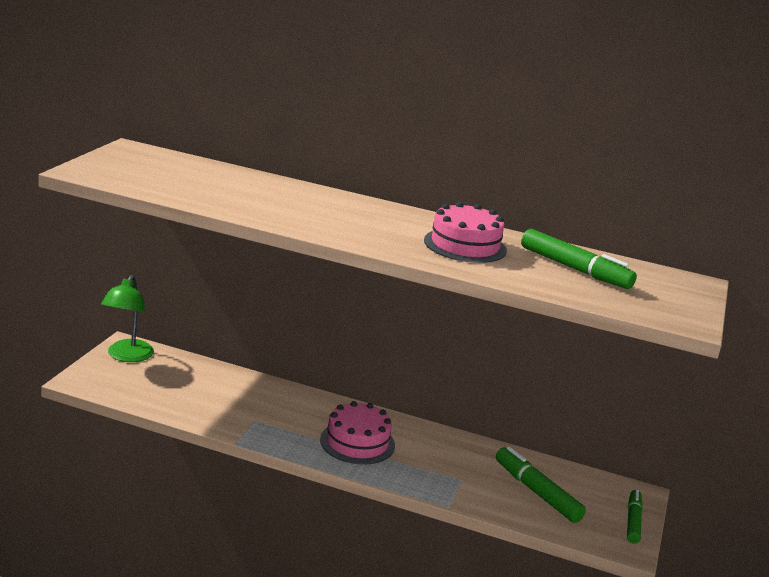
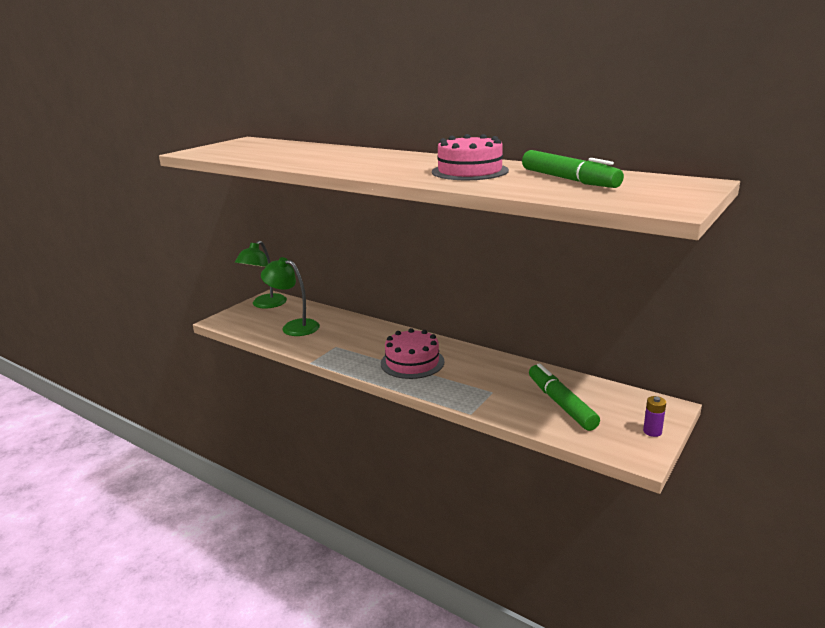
camera: 20 degrees right, 0 degrees up
(185, 391) = (294, 326): none -> green lamp
(633, 521) = (652, 431): green marker -> purple battery

